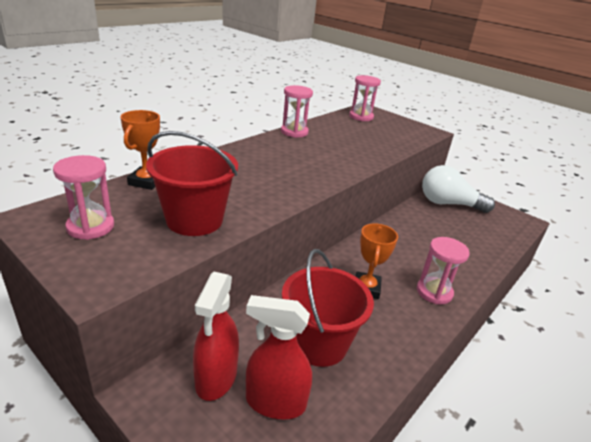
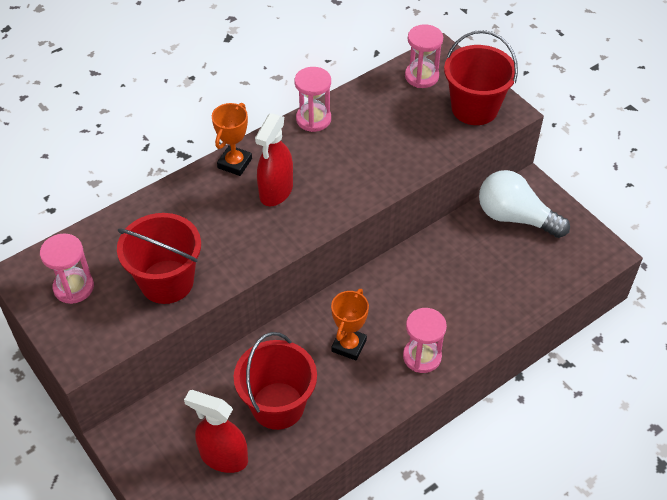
camera: 15 degrees right, 20 degrees up
(146, 181) = (126, 220): orange trophy -> orange trophy (234, 163)
(216, 378) = (179, 429): red spray bottle -> red spray bottle (276, 191)
(406, 129) = (474, 108): none -> red bucket

